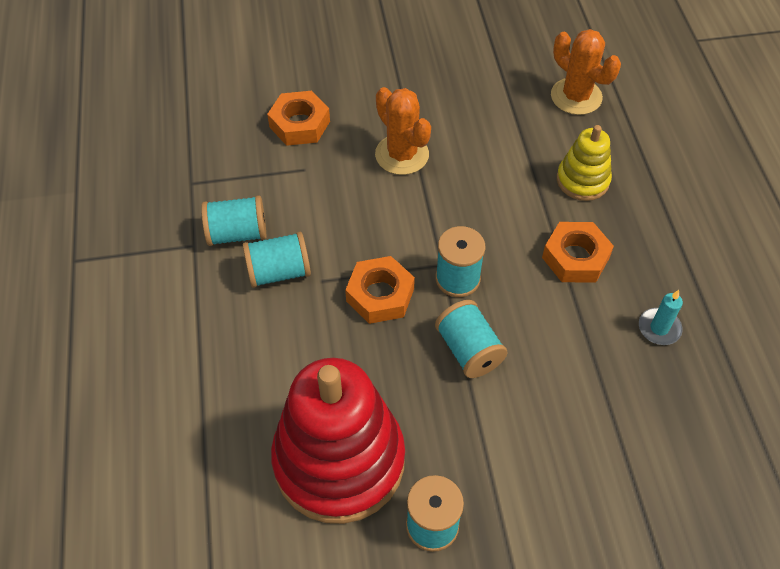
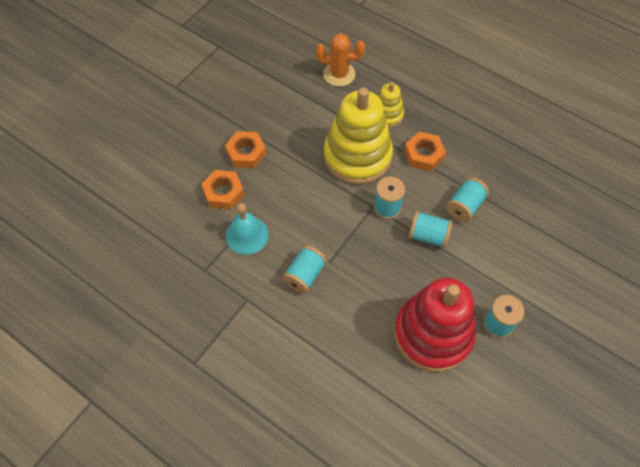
camera: 45 degrees left, 5 degrees up
(237, 233) = (261, 274): turquoise spool -> turquoise spool (464, 206)
(271, 183) = (247, 235): none -> turquoise bell
(380, 295) = (363, 245): orange nut -> orange nut (246, 153)
(402, 155) = (293, 168): orange cactus -> none
(490, 198) = (357, 156): none -> yellow stacking toy
(659, 328) = (488, 159): turquoise candle -> none

